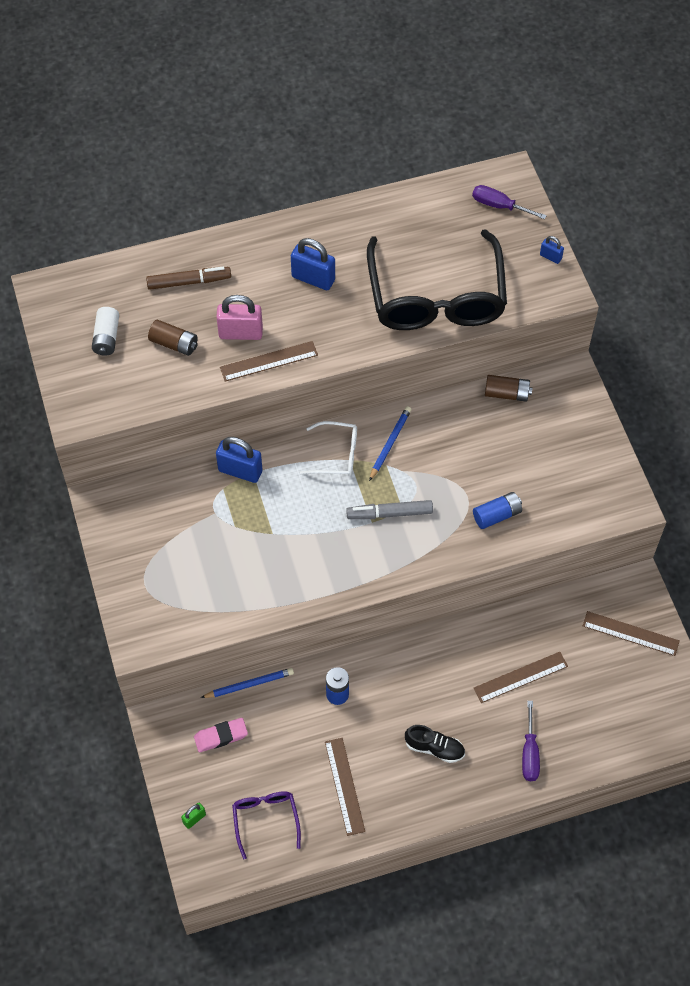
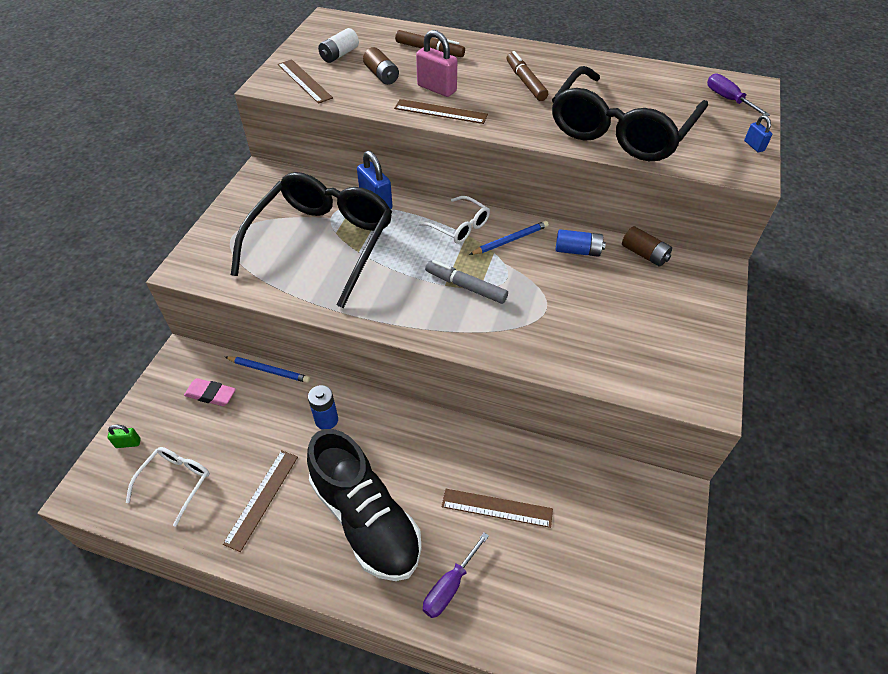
camera: 35 degrees right, 10 degrees down
(233, 543) = (322, 243): none -> black glasses
(265, 820) = (176, 482): purple glasses -> white glasses
(313, 278) = (525, 82): blue padlock -> brown marker
(434, 748) = (366, 519): black shoe -> black shoe, size x2.25
(497, 515) = (562, 337): blue battery -> blue battery (577, 251)
(630, 633) = (638, 537): brown ruler -> brown ruler (304, 81)

